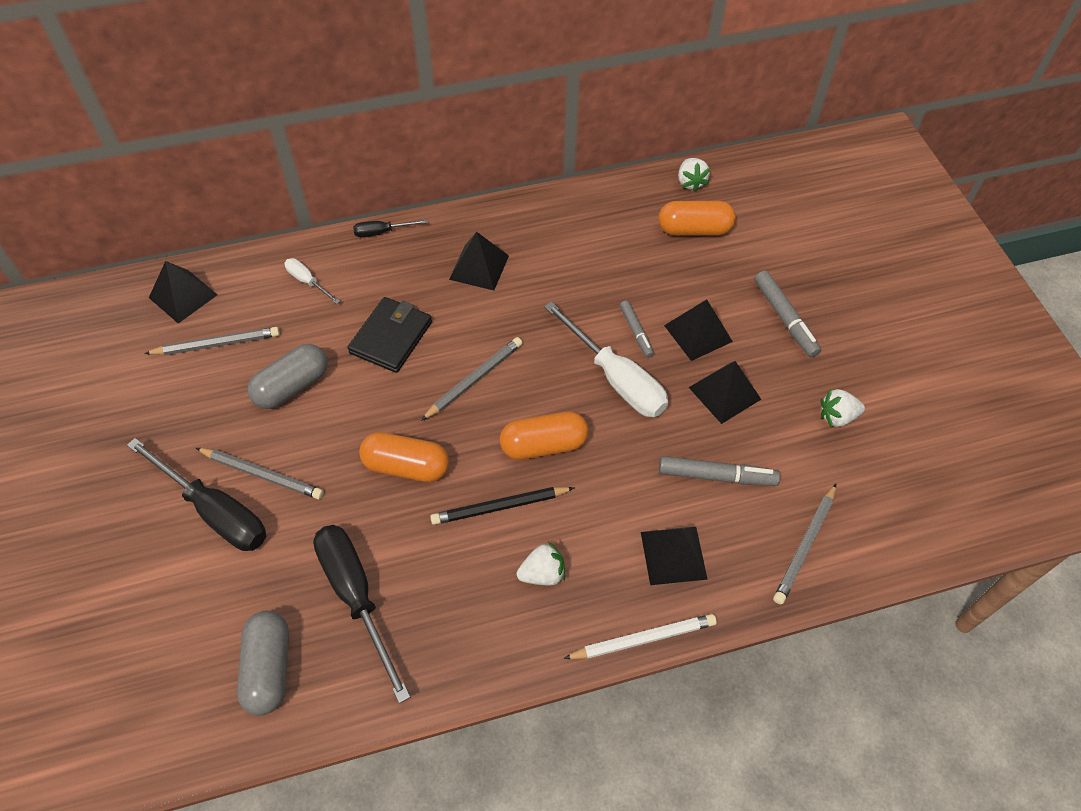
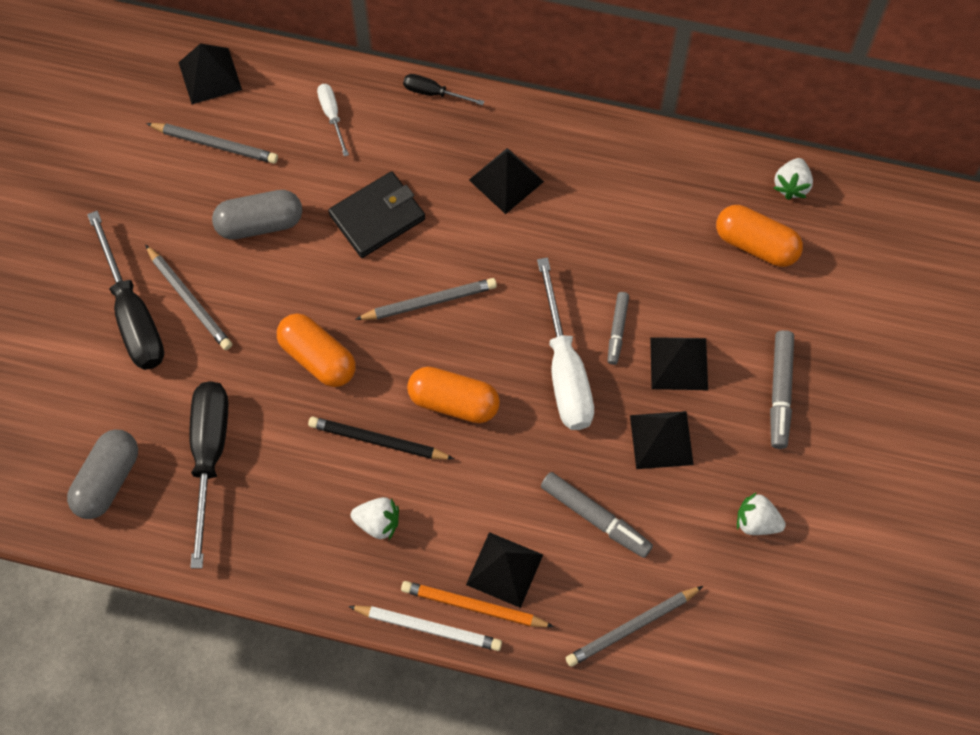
camera: 30 degrees right, 10 degrees up
(668, 599) = (473, 606): none -> orange pencil

